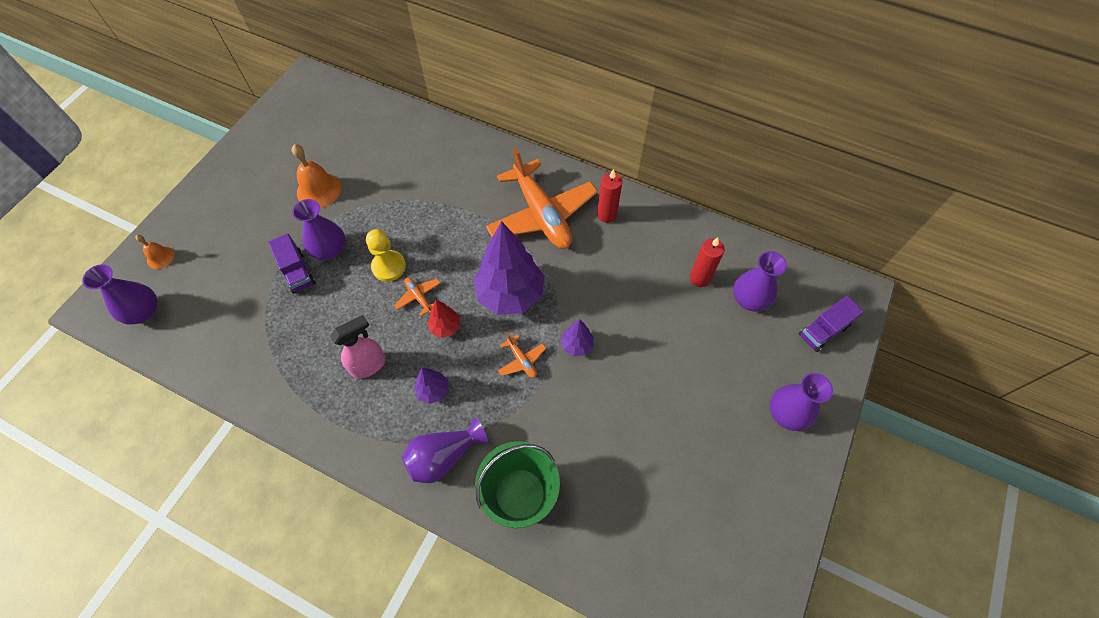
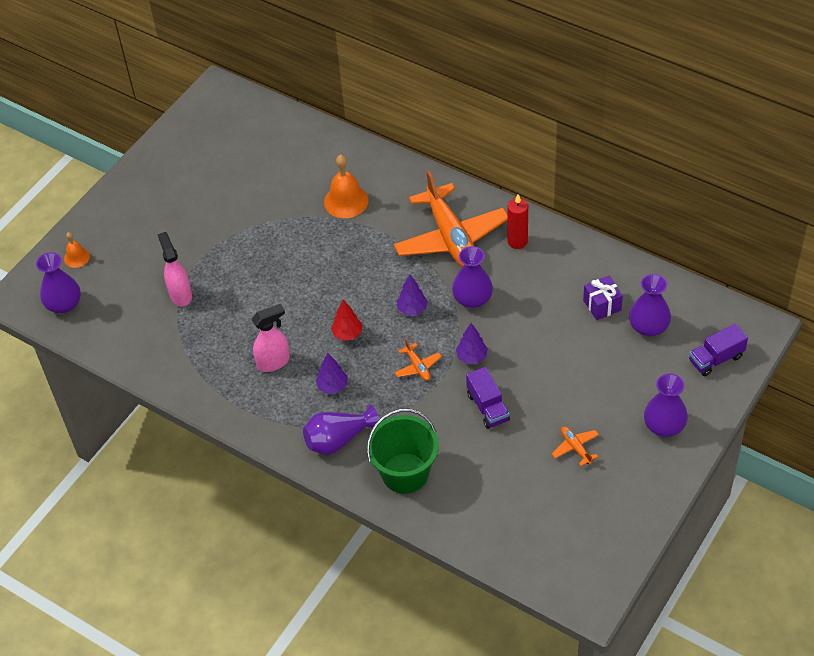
camera: 10 degrees right, 10 degrees down
(269, 292) = (180, 294): none -> pink spray bottle
(297, 272) = (207, 278): purple truck -> purple truck (487, 407)
(319, 190) = (229, 203): orange bell -> orange bell (346, 201)
(329, 249) = (239, 259): purple vase -> purple vase (472, 299)
(389, 266) = (296, 278): yellow pawn -> none
(419, 297) = (323, 306): orange plane -> orange plane (575, 448)
(510, 294) = (412, 309): purple tree -> purple tree, size x0.46
(699, 278) = (602, 305): red candle -> purple gift

